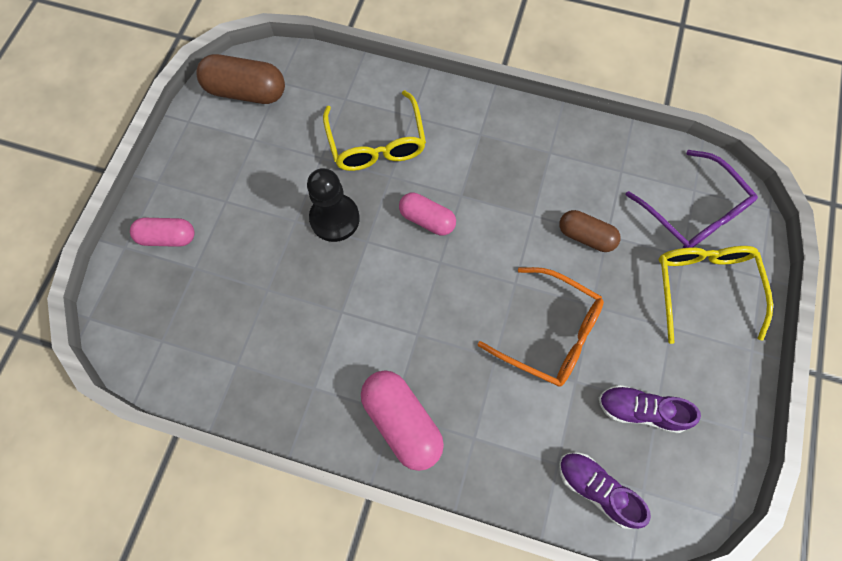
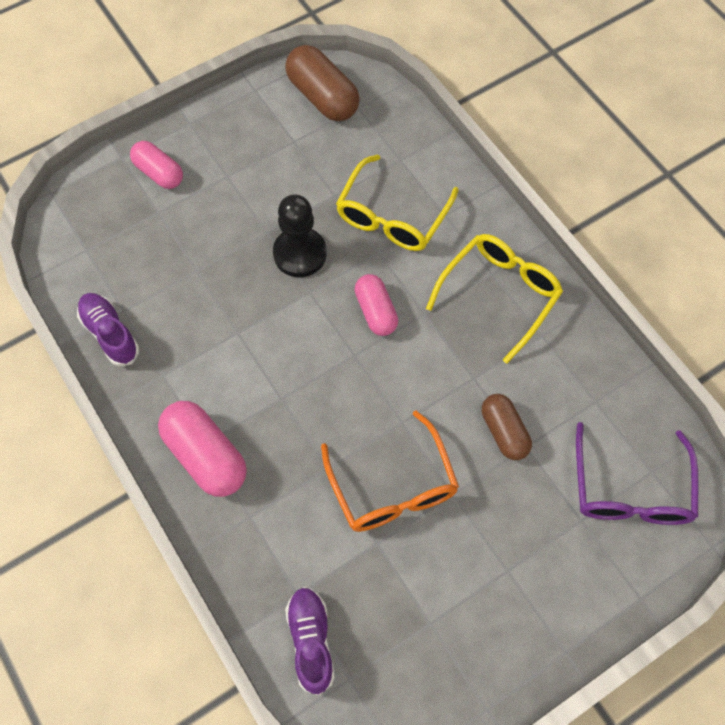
camera: 40 degrees right, 5 degrees down
(402, 421) = (206, 456): pink capsule -> pink capsule turned 45 degrees counterclockwise
(640, 410) = (410, 613): purple shoe -> purple shoe (110, 334)
(703, 287) = (573, 561): yellow glasses -> yellow glasses (499, 294)

